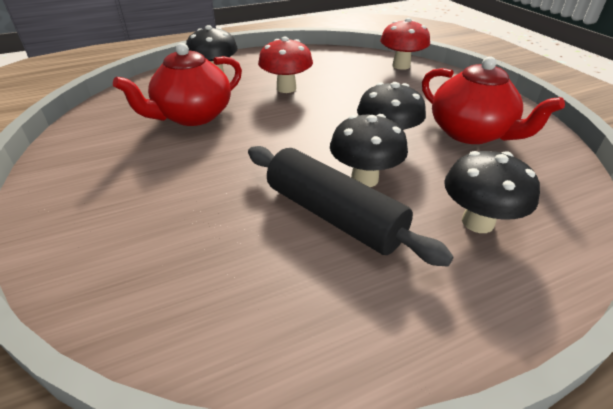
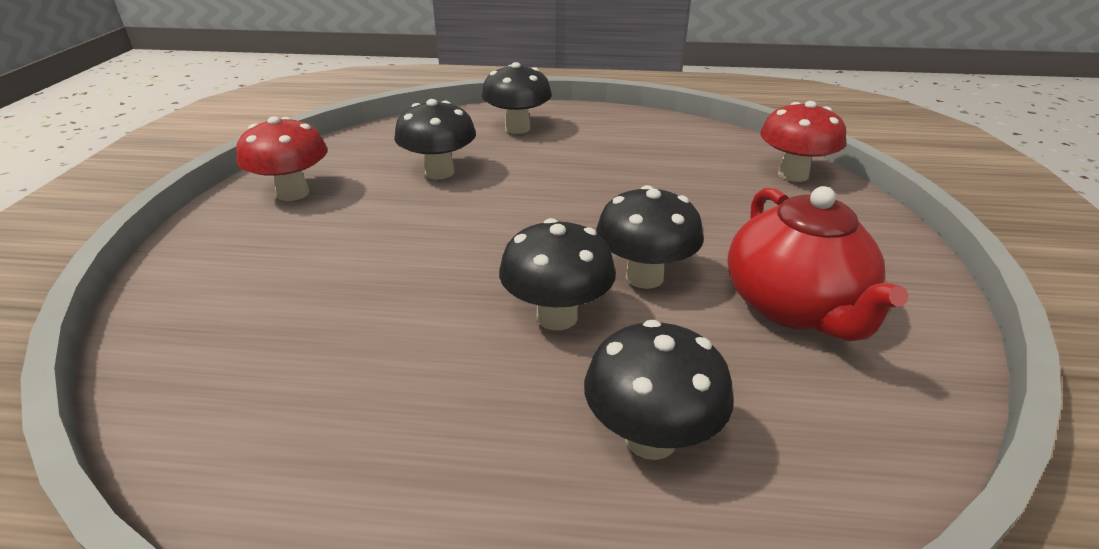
camera: 30 degrees right, 5 degrees down
(193, 116) = (439, 172): red teapot -> black mushroom
(286, 88) = (586, 167): red mushroom -> red mushroom (293, 193)
(333, 215) = (466, 347): black rolling pin -> none

